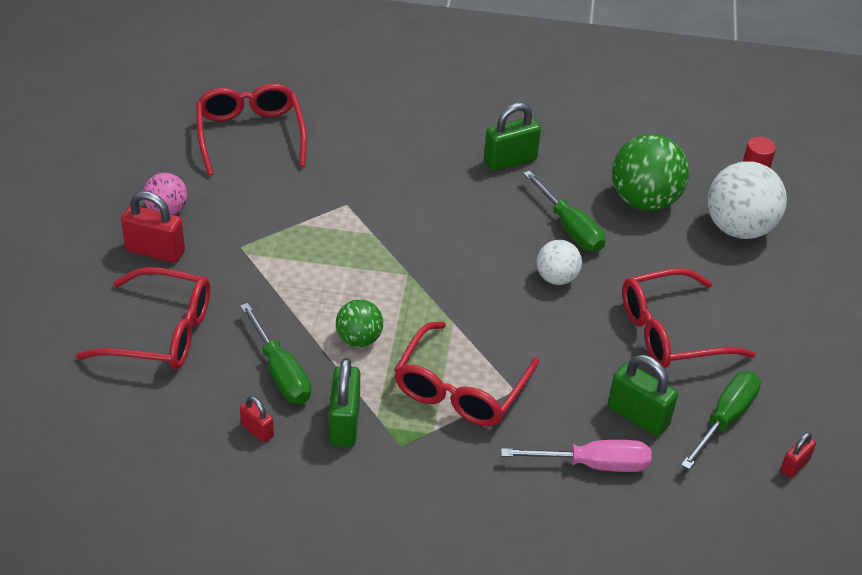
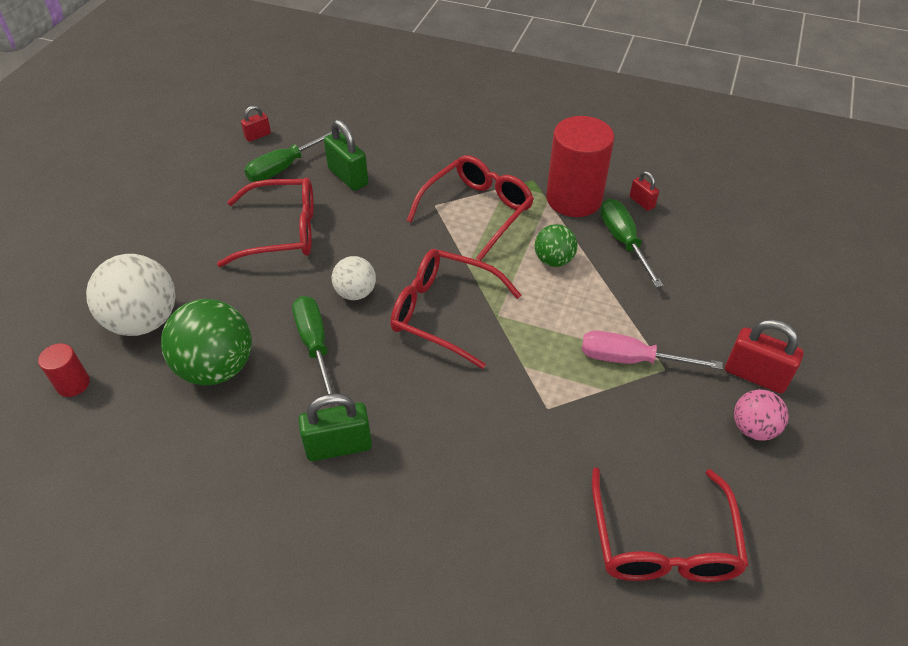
camera: 165 degrees left, 5 degrees up
(161, 333) = (732, 288): red glasses -> red glasses (443, 313)
(344, 423) = (574, 199): green padlock -> red cylinder
(593, 464) = (398, 152): pink screwdriver -> pink screwdriver (630, 360)

